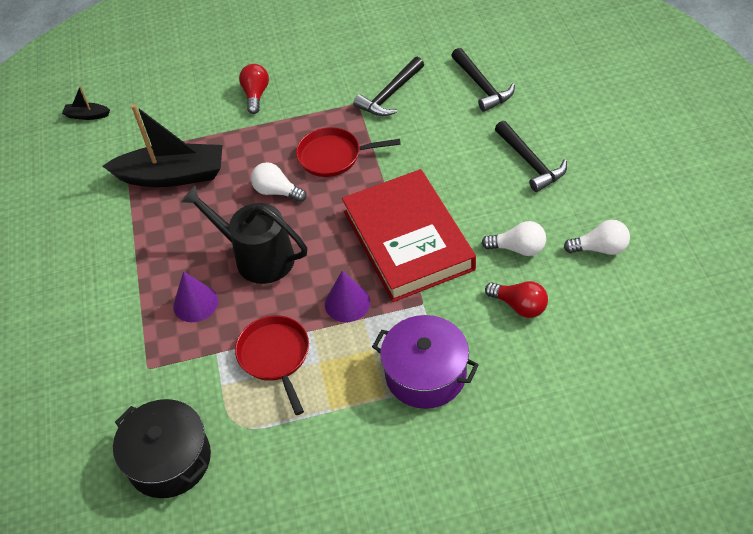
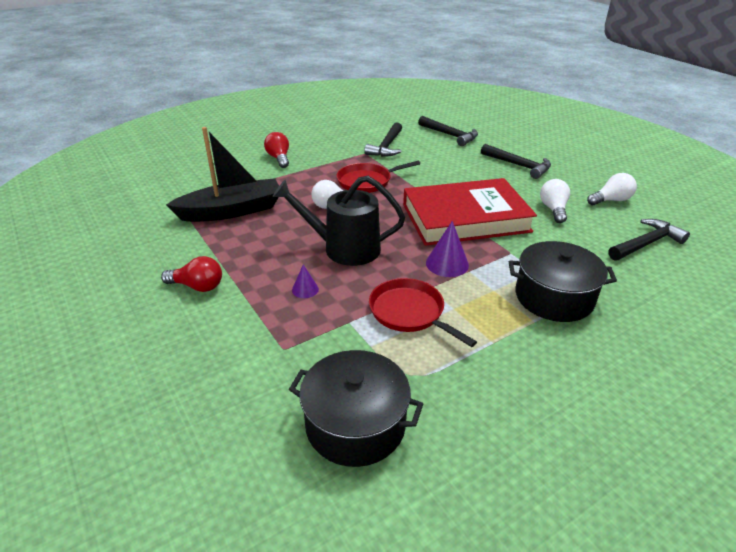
camera: 25 degrees left, 15 degrees down
(87, 115) = (129, 187): black boat -> none
(195, 303) = (305, 289): purple cone -> purple cone, size x0.59
(408, 240) = (465, 218): red book -> red book turned 60 degrees counterclockwise
(425, 374) = (554, 297): purple pot -> black pot
(518, 248) = (553, 209): white light bulb -> white light bulb turned 75 degrees counterclockwise
(519, 306) = (586, 241): red light bulb -> red light bulb (197, 286)
(585, 326) = (646, 243): none -> black hammer

